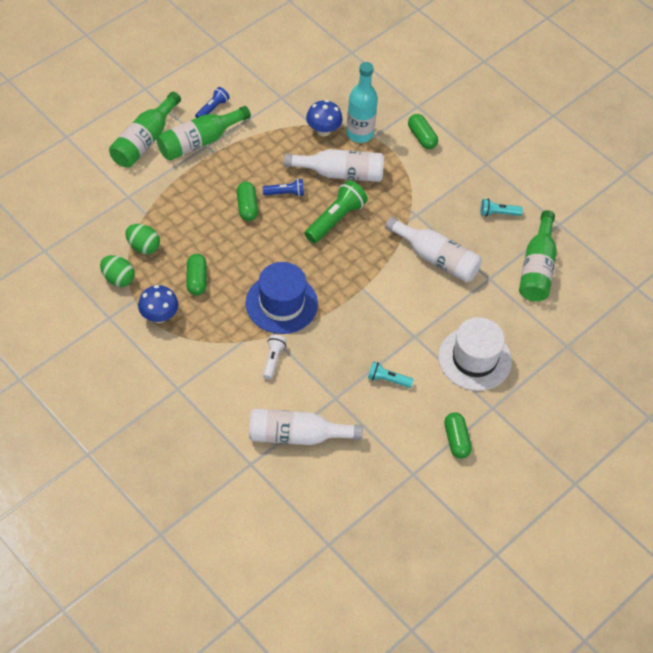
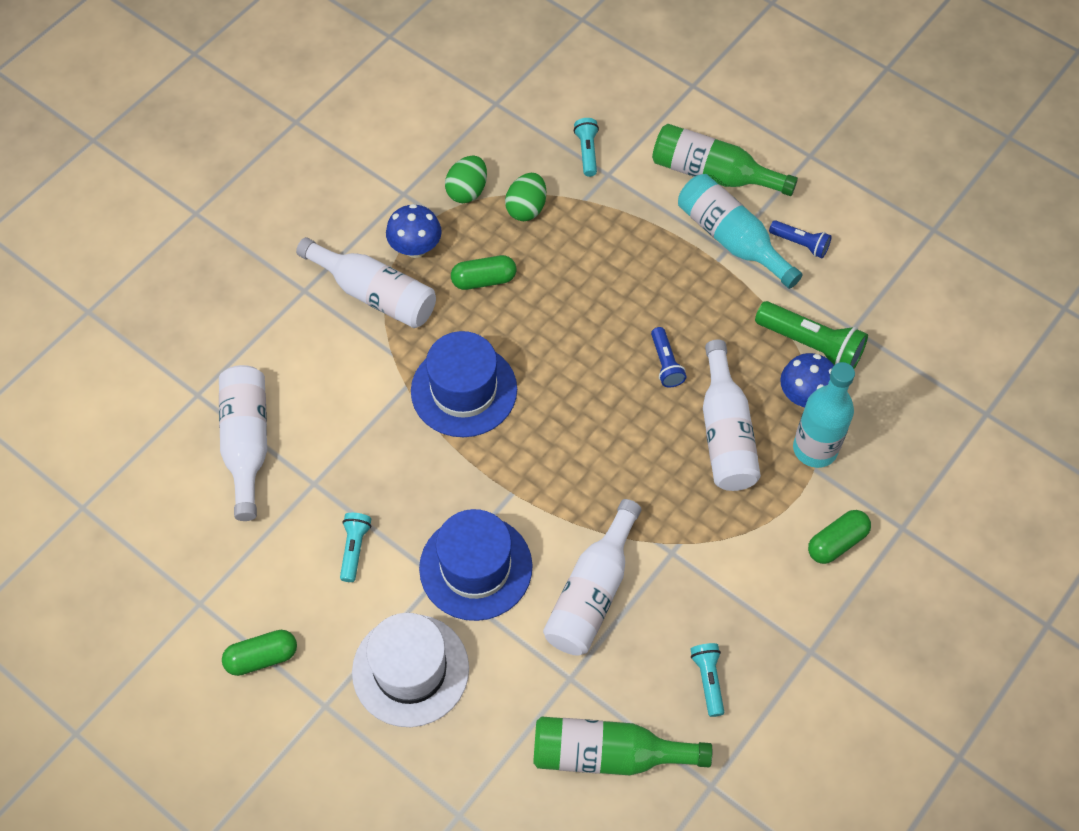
camera: 85 degrees right, 5 degrees up
(105, 204) = (587, 152): none -> turquoise flashlight
(192, 345) = (375, 294): none -> white bottle
(199, 141) = (731, 239): green bottle -> turquoise bottle
(247, 207) = (627, 319): green capsule -> none
(273, 359) = (367, 394): white flashlight -> none
(335, 219) = (634, 438): green flashlight -> green flashlight (811, 345)
(411, 315) = (475, 567): none -> blue hat

